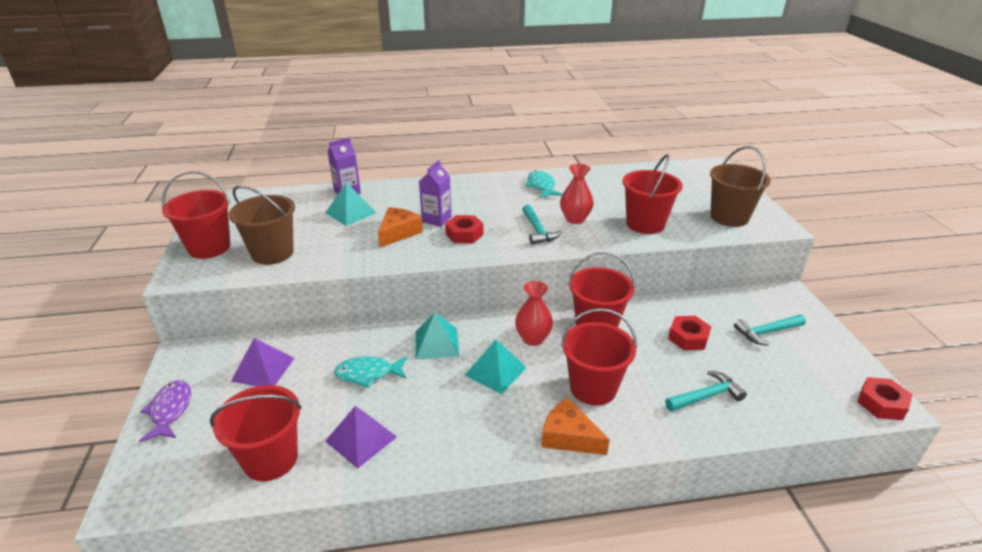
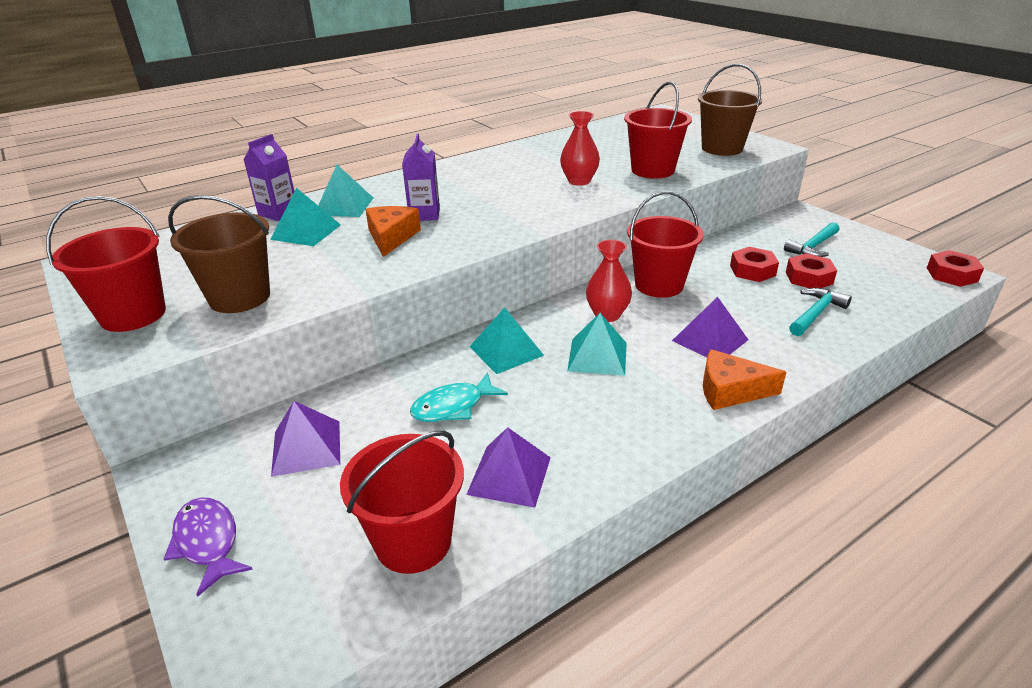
camera: 25 degrees left, 0 degrees up
(391, 197) = (344, 206): none -> turquoise pyramid
(464, 234) = (473, 221): red nut -> red nut (809, 278)
(537, 230) = (551, 199): turquoise hammer -> none
(541, 186) = (511, 161): turquoise fish -> none
(593, 388) = (710, 340): red bucket -> purple pyramid

